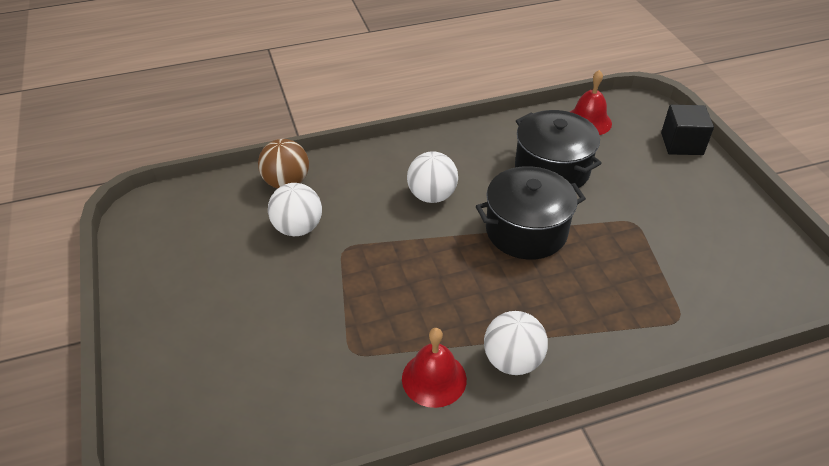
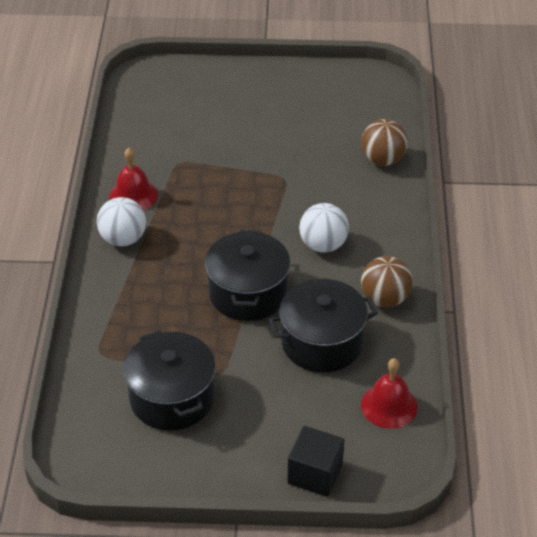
camera: 110 degrees right, 0 degrees up
(298, 228) = (321, 157): white ball -> none
(477, 144) = (385, 299): none -> brown ball
(685, 245) = (172, 398): none -> black pot

